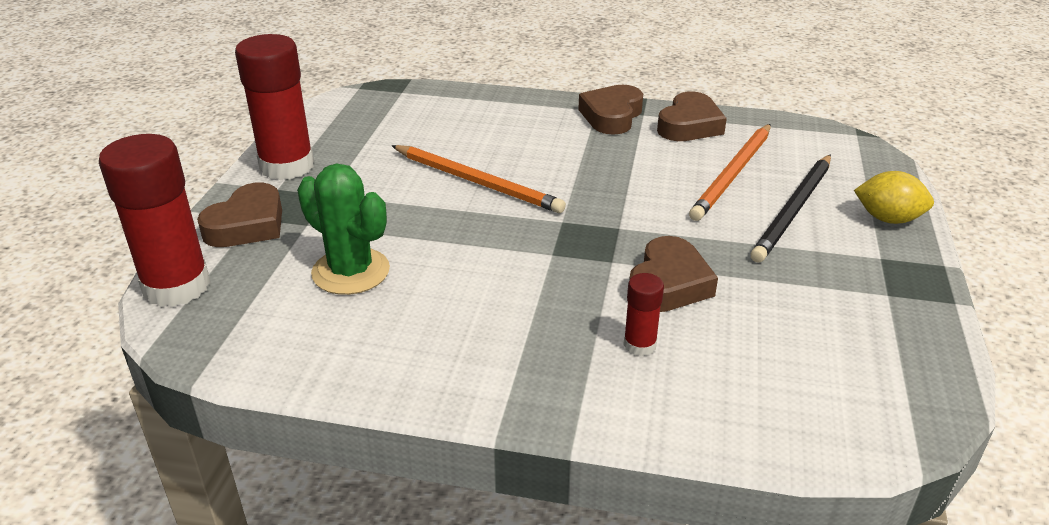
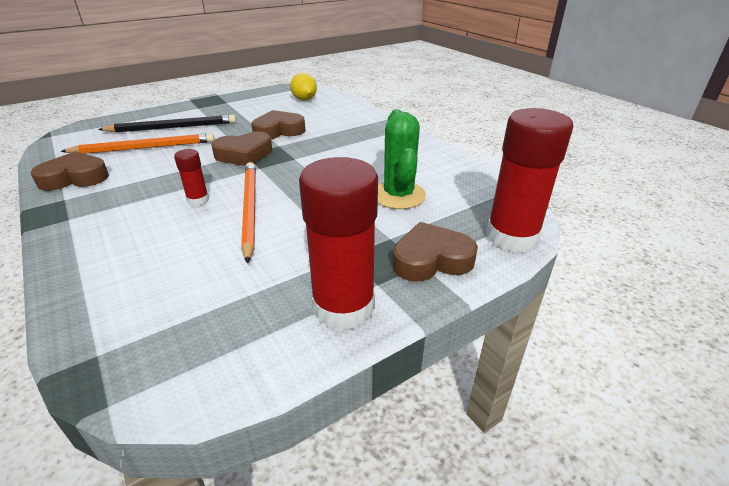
camera: 135 degrees left, 0 degrees up
(611, 116) = (78, 208): brown heart -> brown heart (244, 154)
(639, 345) = (328, 123): red glue stick -> red glue stick (198, 200)
(888, 219) = (159, 112): yellow lemon -> yellow lemon (304, 99)

